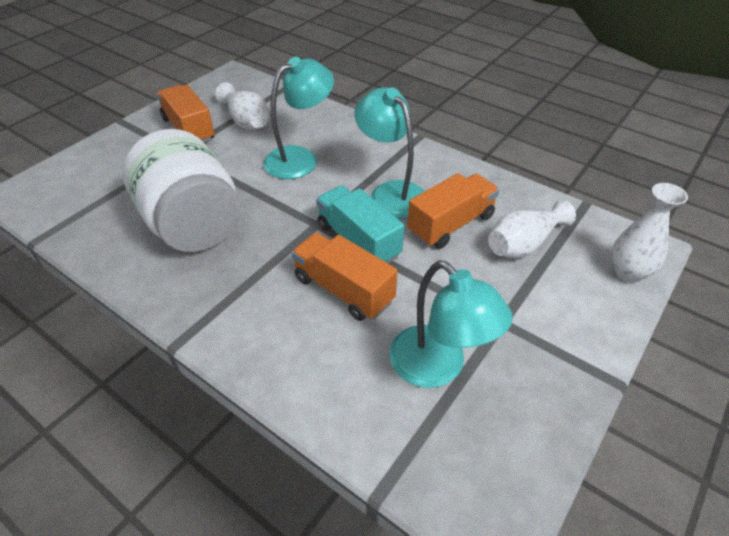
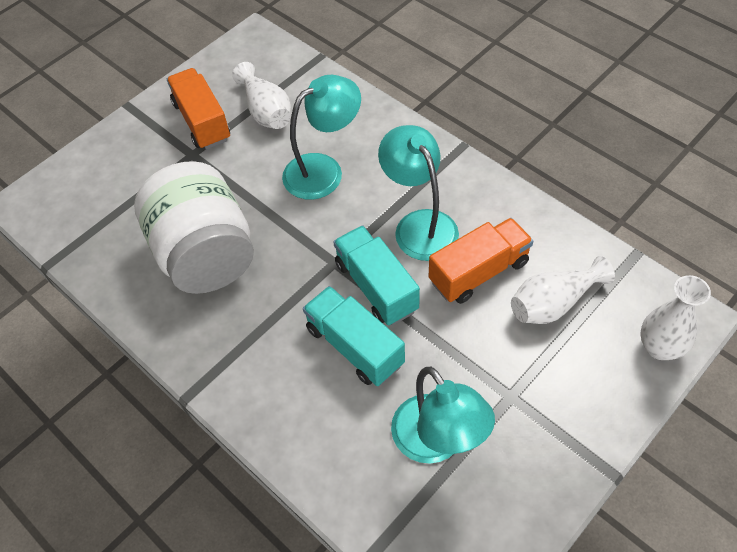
camera: 10 degrees right, 10 degrees up
(343, 290) = (354, 346): orange truck -> turquoise truck

